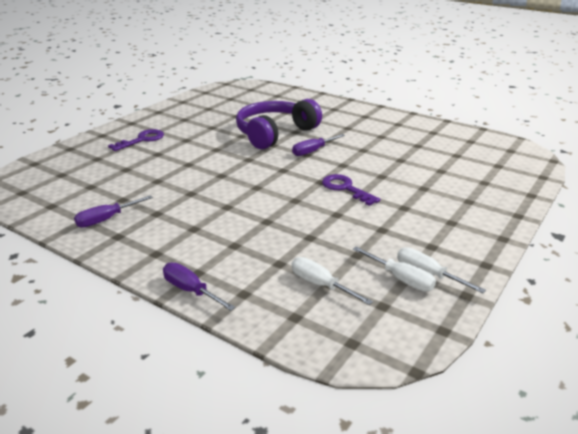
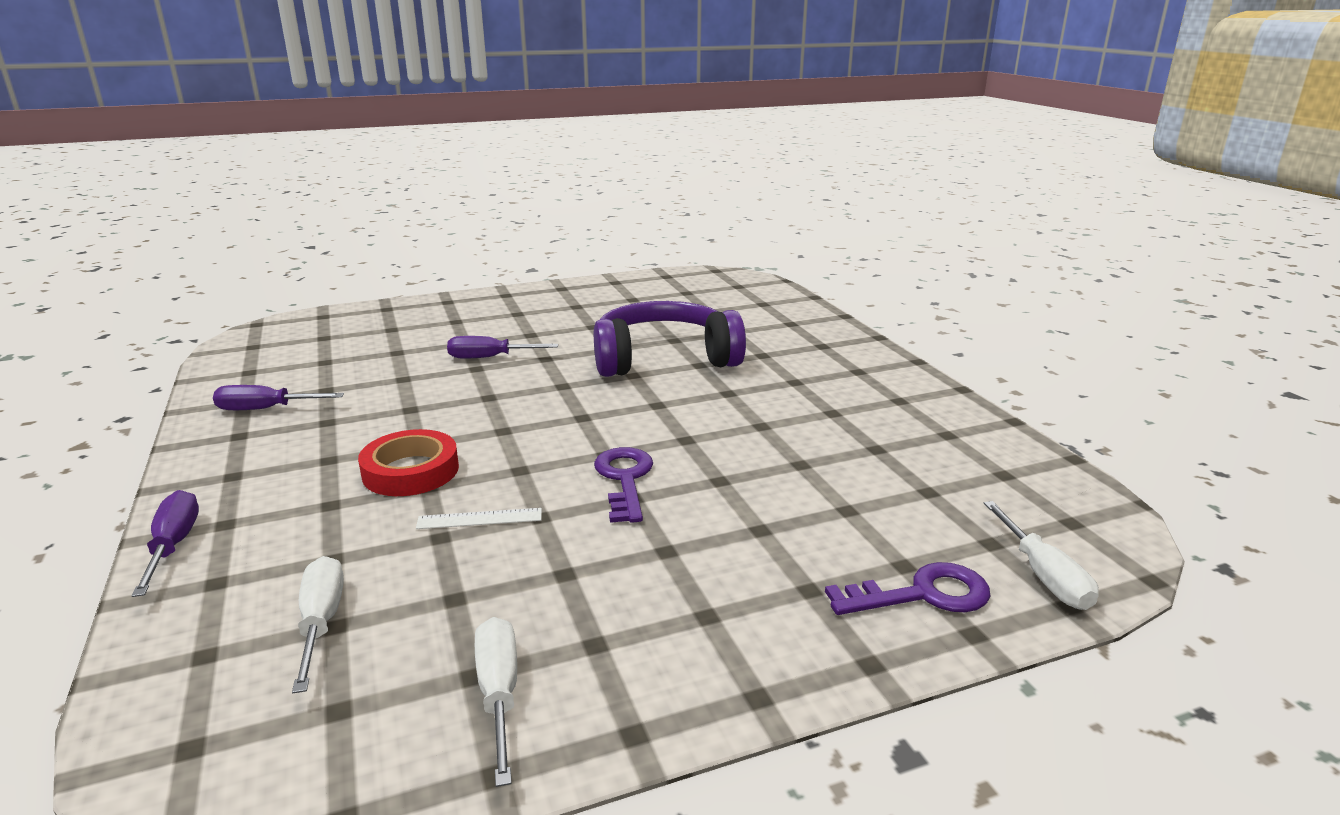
camera: 35 degrees right, 5 degrees down
(142, 140) = (479, 319): purple key -> purple key (922, 595)
(246, 218) = (411, 471): none -> red tape
(313, 151) = (676, 402): purple screwdriver -> purple screwdriver (490, 357)
(314, 224) = (479, 519): none -> white ruler
(400, 279) = (444, 677): white screwdriver -> white screwdriver (1043, 575)

